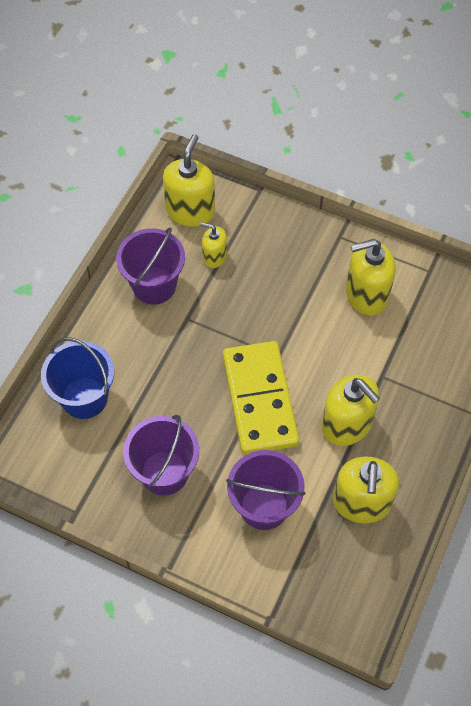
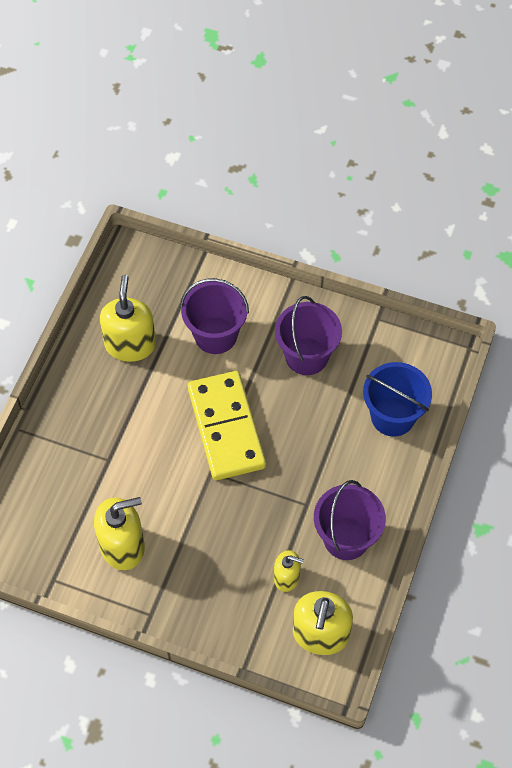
camera: 175 degrees right, 0 degrees up
(347, 425) = (143, 411): yellow soap dispenser -> none

